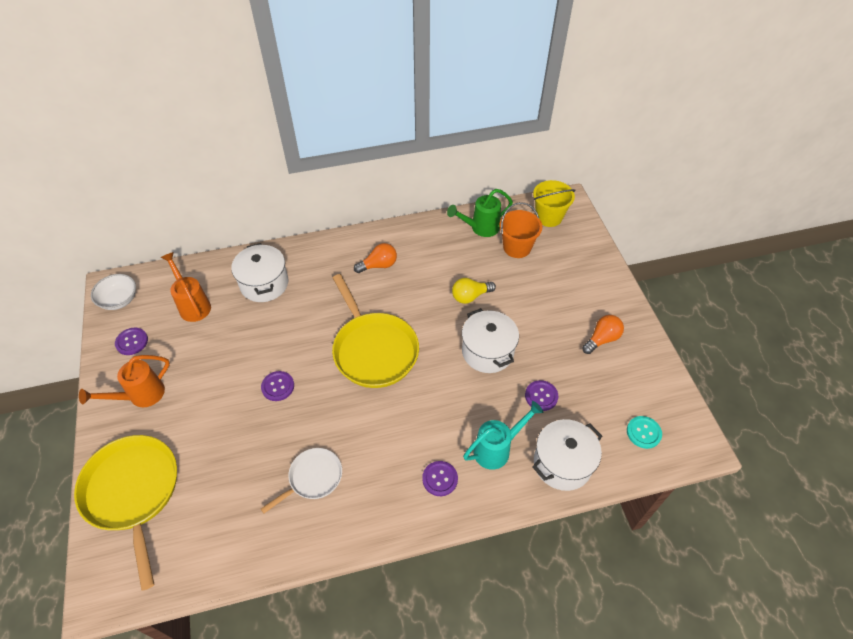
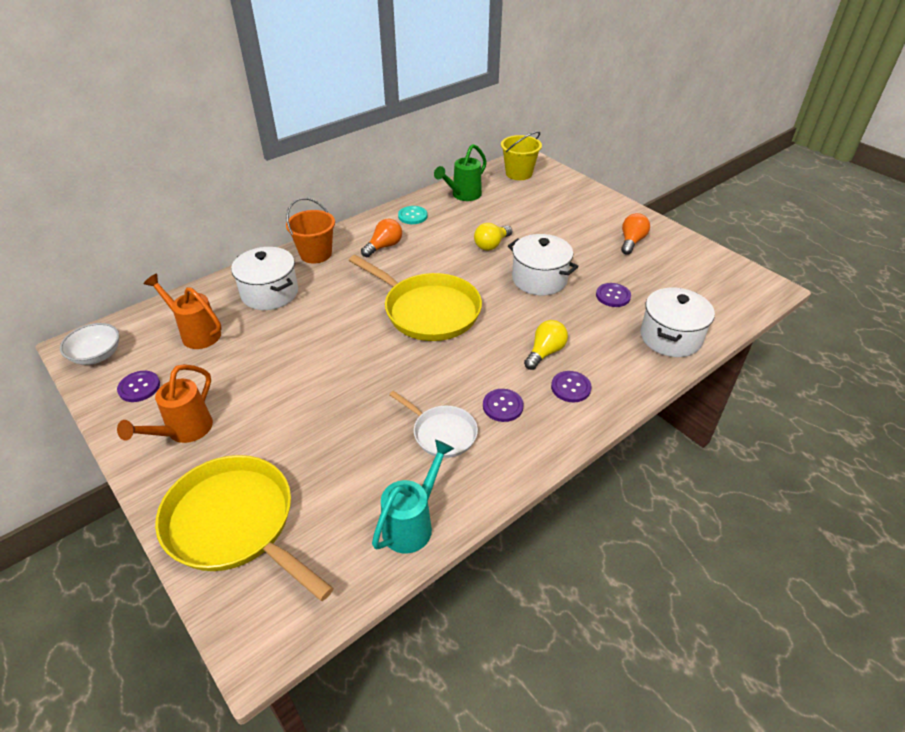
camera: 25 degrees left, 10 degrees down
(278, 386) = (346, 371): purple button -> purple button (502, 406)
(313, 478) = (442, 433): white pan -> white pan turned 105 degrees clockwise
(442, 433) = (545, 352): none -> yellow light bulb
(497, 448) = (605, 346): turquoise watering can -> turquoise watering can (413, 523)
(517, 247) = (507, 200): orange bucket -> orange bucket (316, 254)
(643, 432) = (718, 293): turquoise button -> turquoise button (412, 216)

